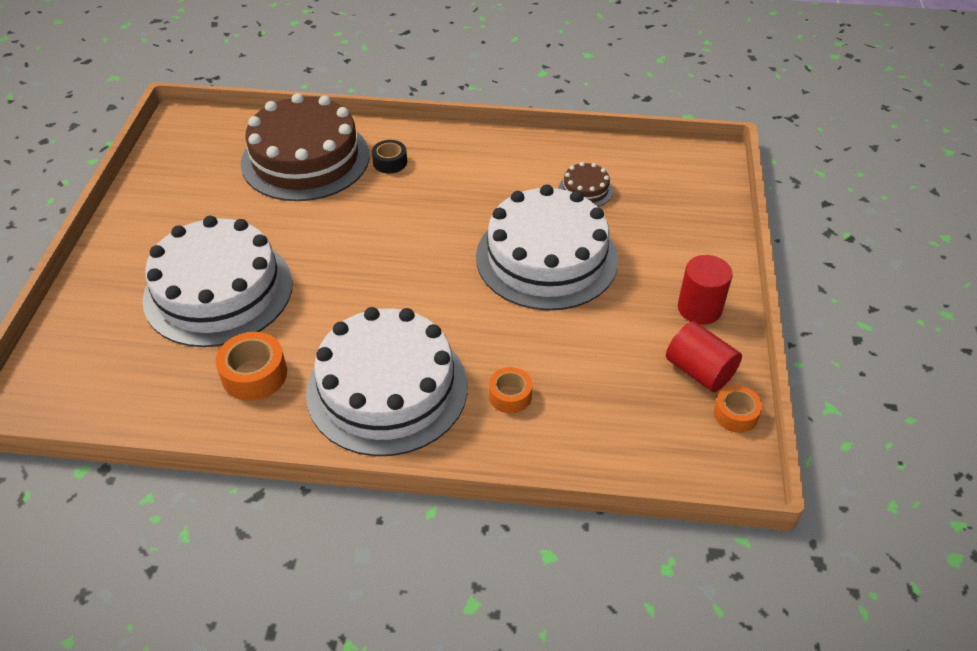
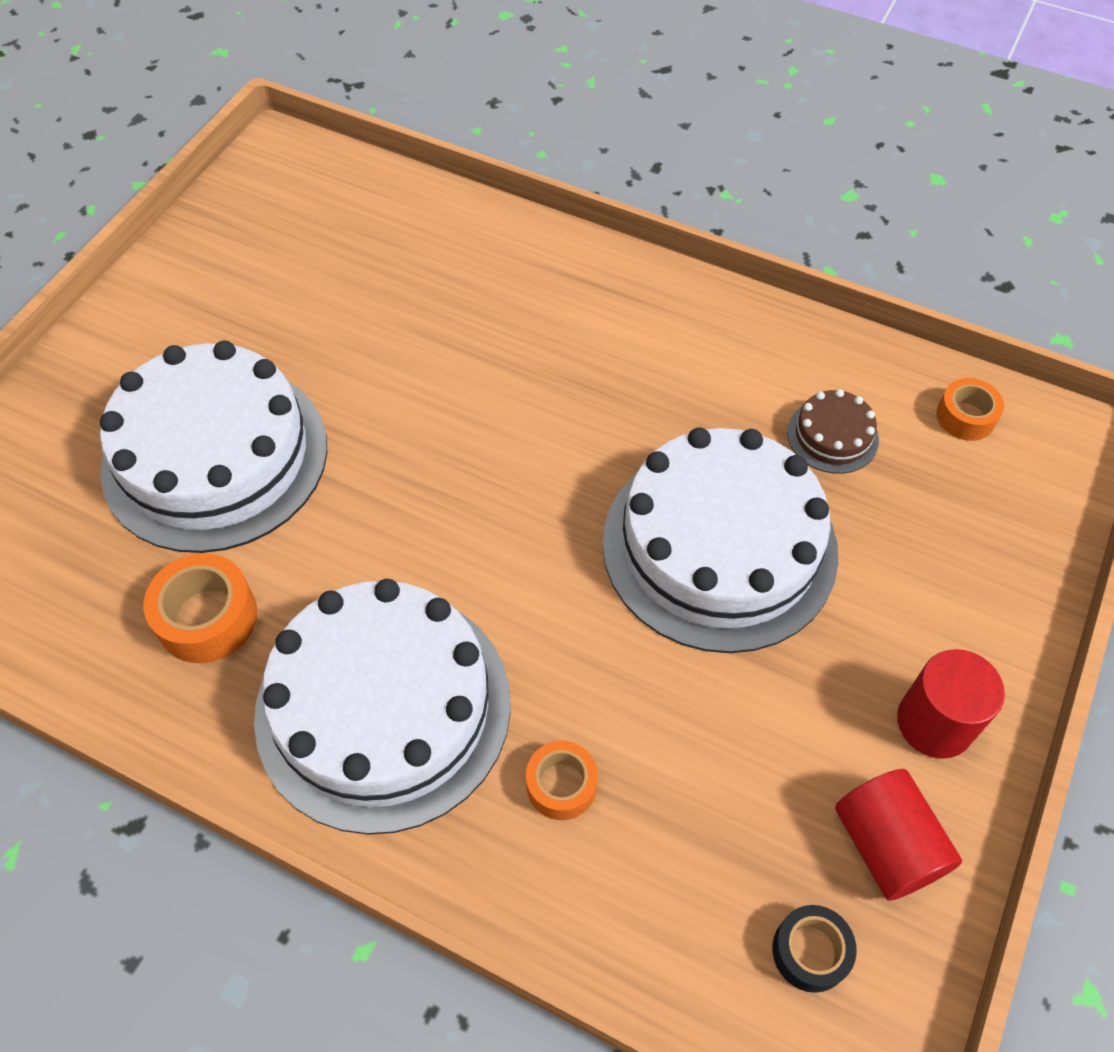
camera: 20 degrees right, 10 degrees up
(305, 159) = (426, 261): brown cake -> none
(390, 162) = (546, 300): black tape -> black tape (810, 951)
(735, 414) = (915, 952): orange tape -> orange tape (965, 417)

